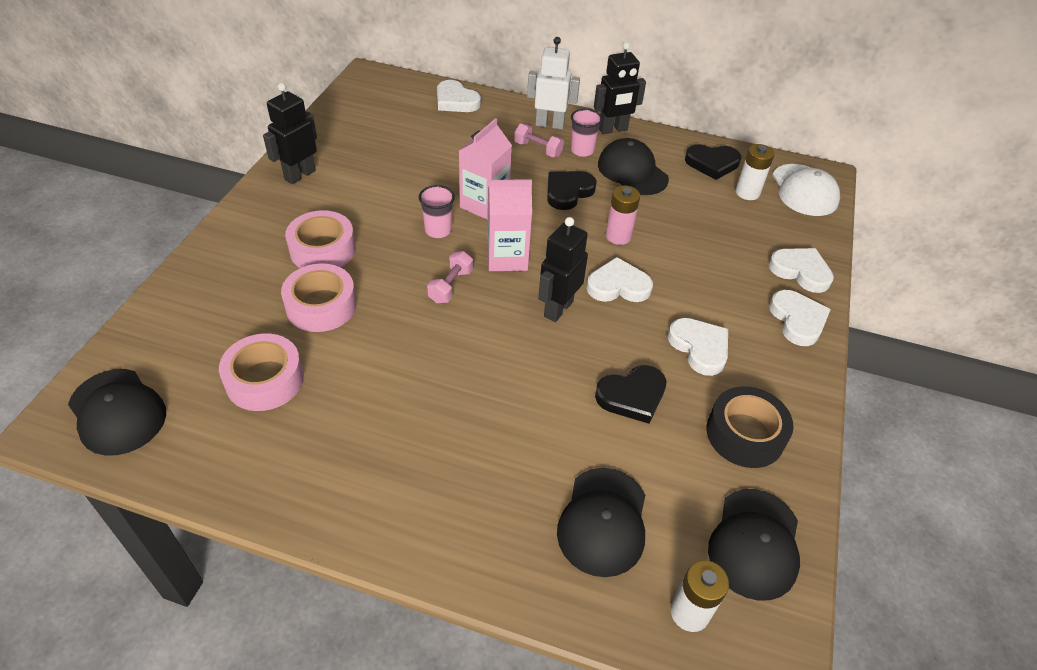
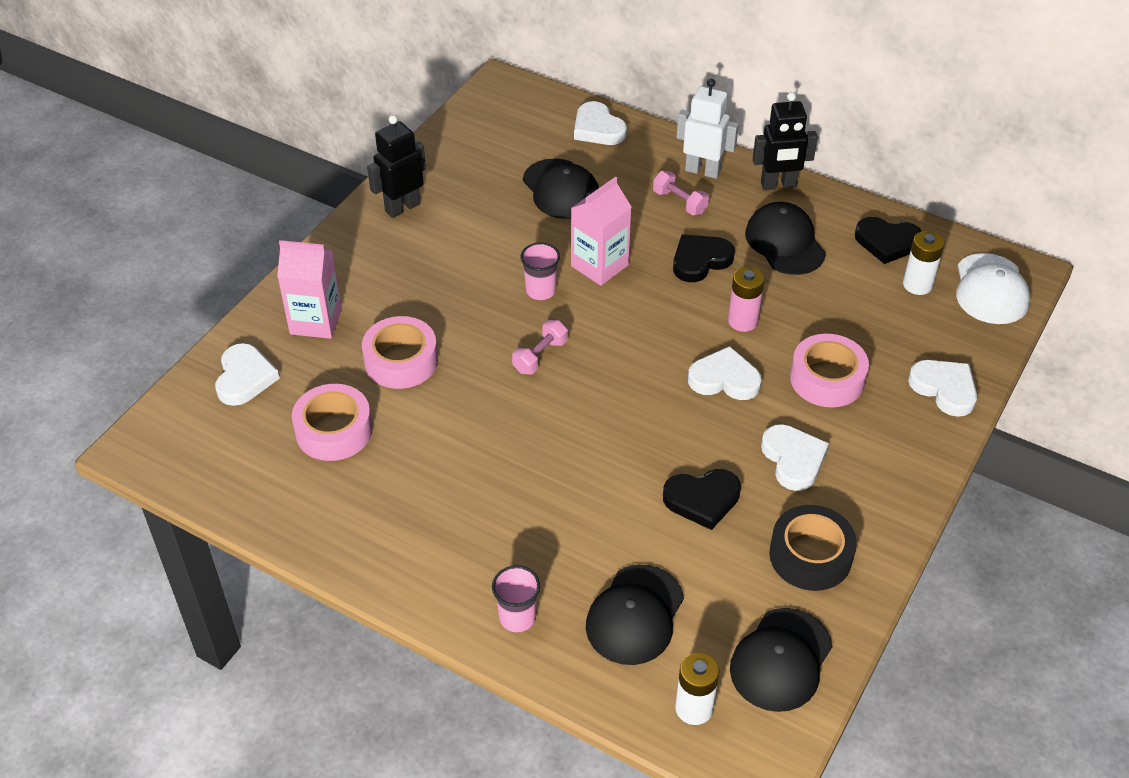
camera: 15 degrees right, 0 degrees up
(117, 412) = (193, 442): black cap -> black cap (561, 189)
(322, 250) = (412, 299): pink tape -> pink tape (827, 379)
(507, 258) = (609, 331): pink carton -> pink carton (316, 321)
(558, 309) = (650, 396): black robot -> none
(582, 150) = (732, 209): pink cup -> pink cup (517, 618)
(797, 320) = (917, 444): white heart -> white heart (244, 378)

